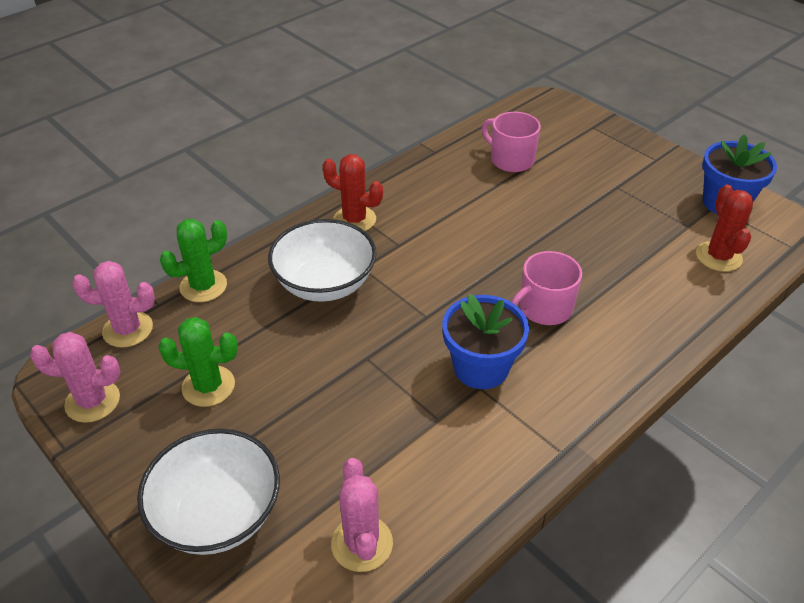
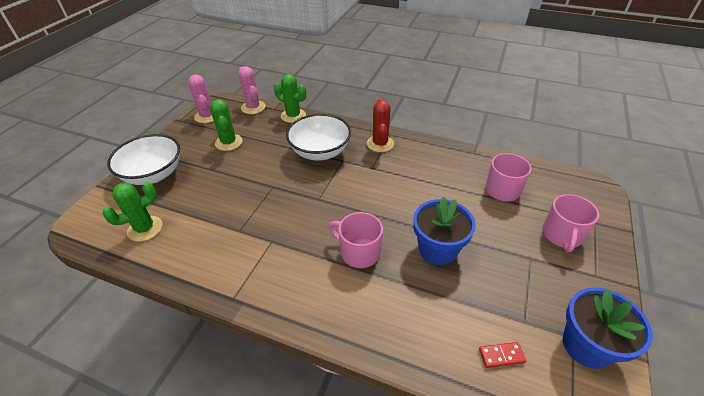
camera: 65 degrees right, 0 degrees up
(362, 543) = (145, 228): pink cactus -> green cactus
(481, 368) = (287, 236): blue flower pot -> blue flower pot (437, 249)
(598, 154) = (561, 235): none -> pink mug
(718, 256) = (501, 355): red cactus -> red domino

